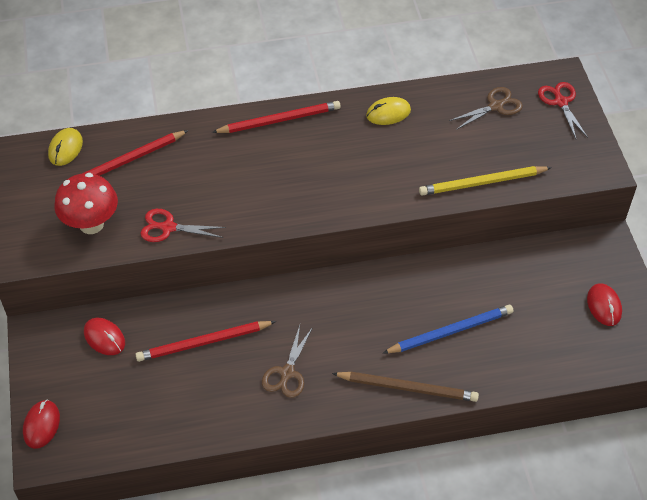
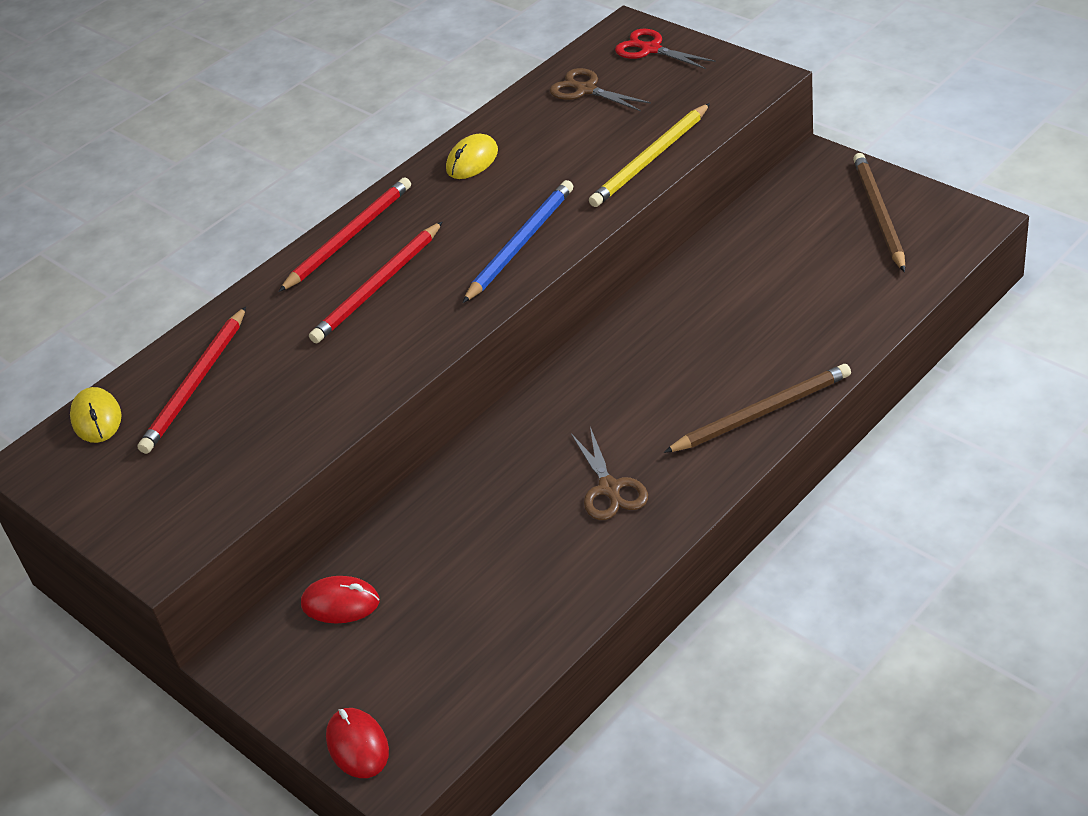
camera: 30 degrees left, 10 degrees down
(91, 224) = (220, 468): red mushroom -> none
(168, 227) = (326, 412): red scissors -> none
(204, 342) = (475, 525): red pencil -> red pencil (378, 286)
(450, 331) = (747, 334): blue pencil -> blue pencil (520, 244)
(496, 106) = (586, 90): brown scissors -> brown scissors turned 75 degrees counterclockwise
(604, 306) = (879, 214): red mouse -> brown pencil

